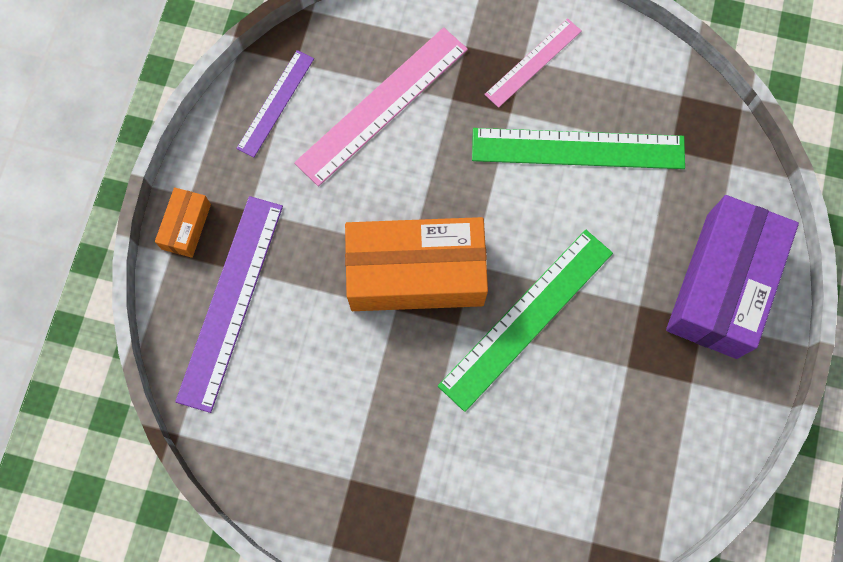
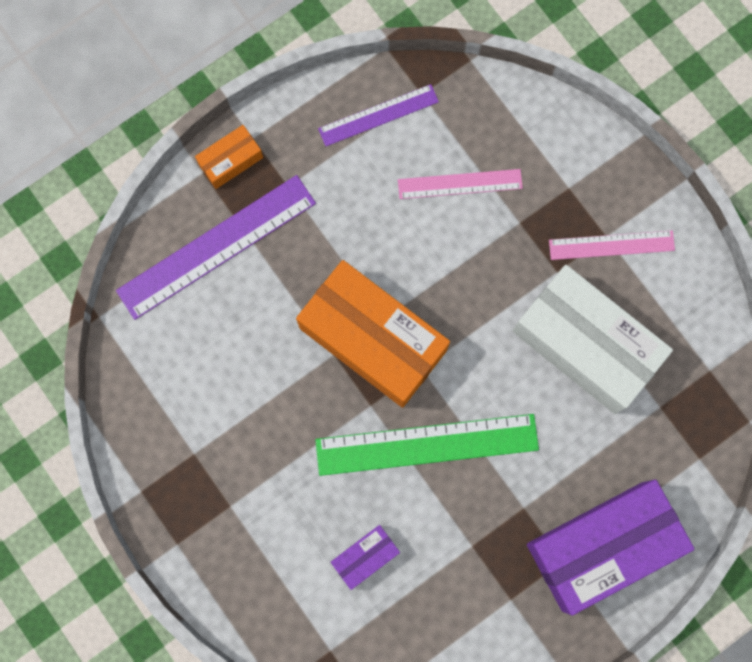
camera: 40 degrees right, 5 degrees up
(382, 105) = (460, 184): pink ruler -> pink ruler, size x0.58
(555, 444) = (365, 556): none -> purple box
(578, 148) = (585, 345): green ruler -> white box

